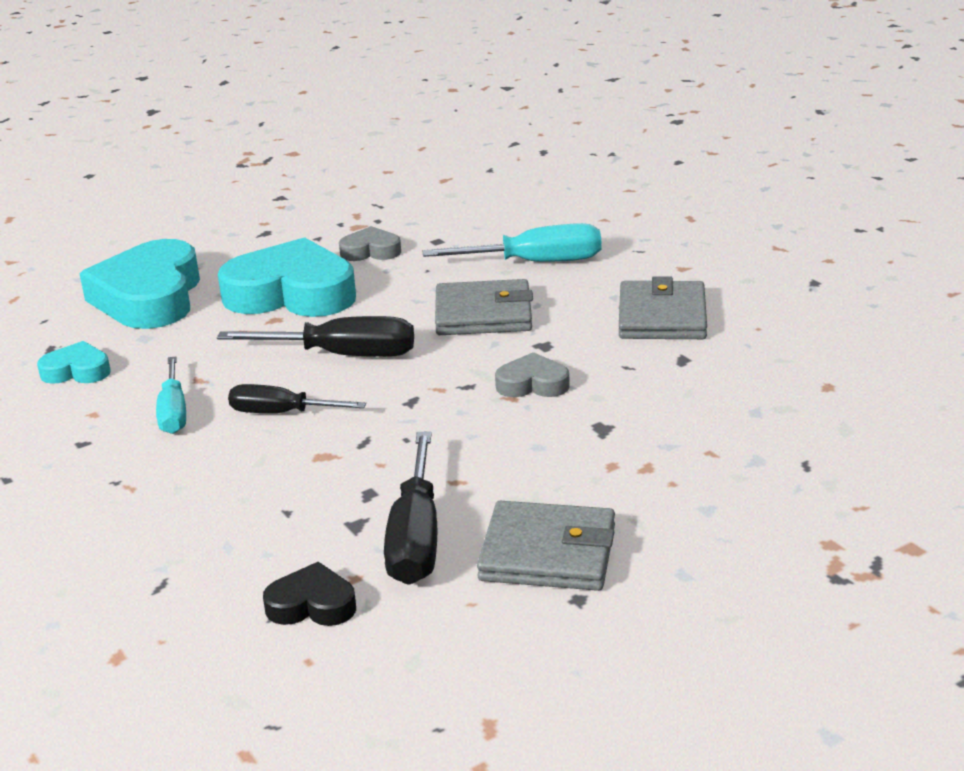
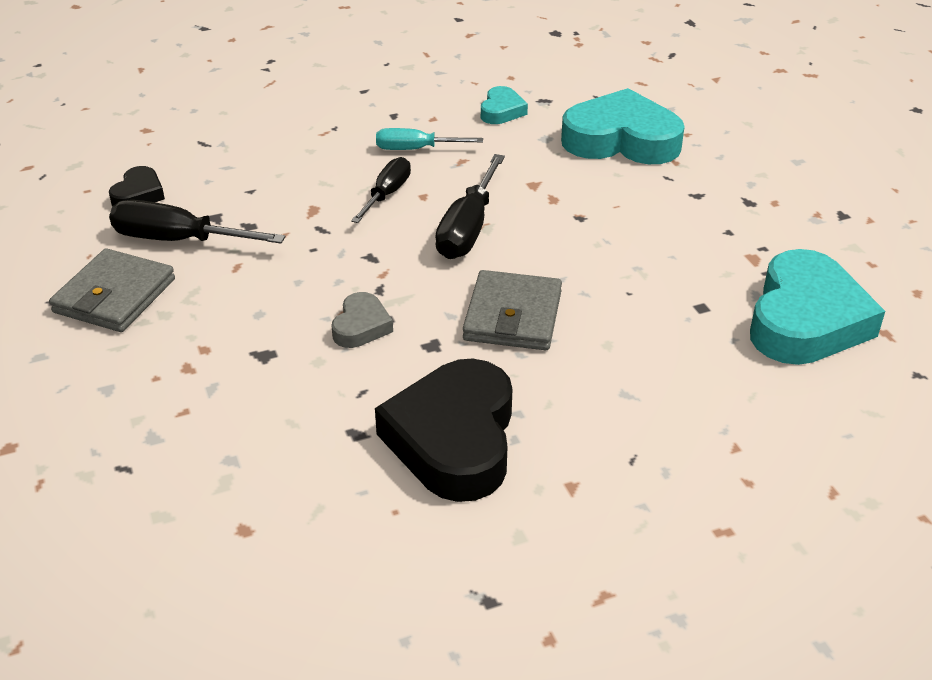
camera: 100 degrees right, 10 degrees up
(292, 294) = (601, 210): turquoise heart -> turquoise heart (806, 320)
(371, 251) = (685, 261): grey heart -> none
(534, 263) = (622, 368): turquoise screwdriver -> none
(662, 317) = (454, 439): grey wallet -> black heart

